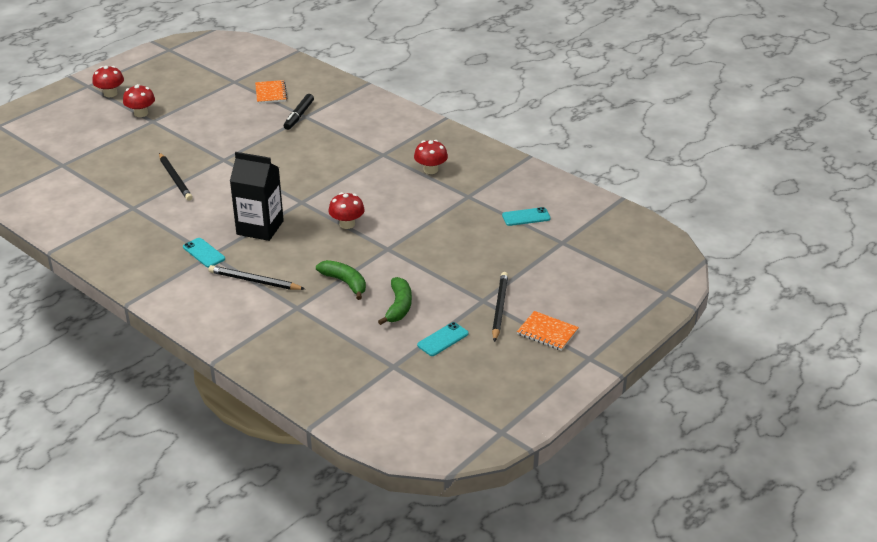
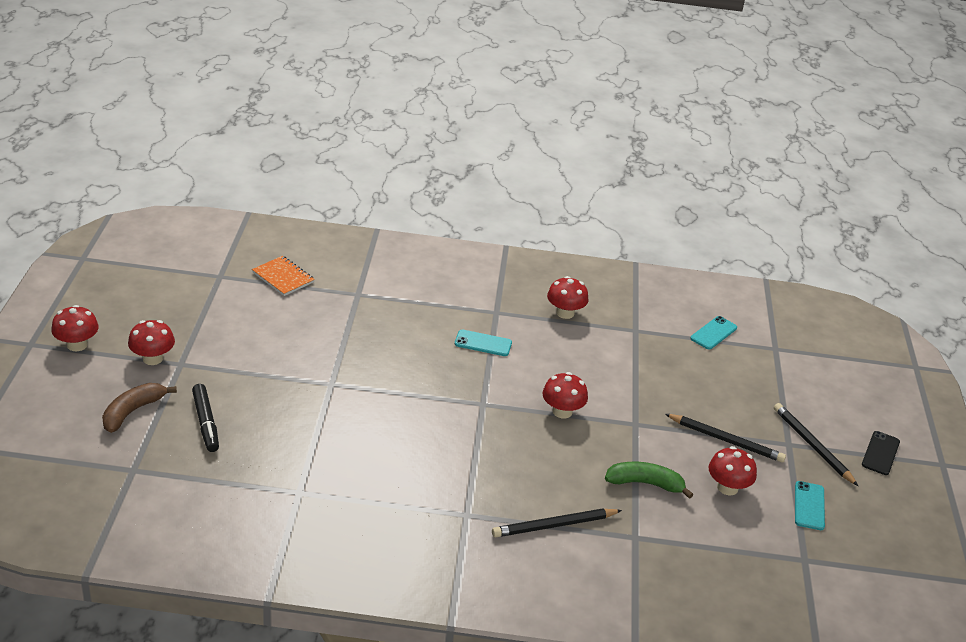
camera: 40 degrees left, 0 degrees up
(97, 136) = (132, 411): none -> brown banana
(175, 179) = (304, 431): black pencil -> black pencil (725, 440)
(204, 253) = (456, 515): turquoise phone -> turquoise phone (483, 343)
(260, 228) = (478, 455): black carton -> none
(299, 116) = (350, 296): black marker -> black marker (206, 423)
(399, 306) = (727, 487): green banana -> red mushroom
(547, 332) = (880, 453): orange notebook -> black phone

